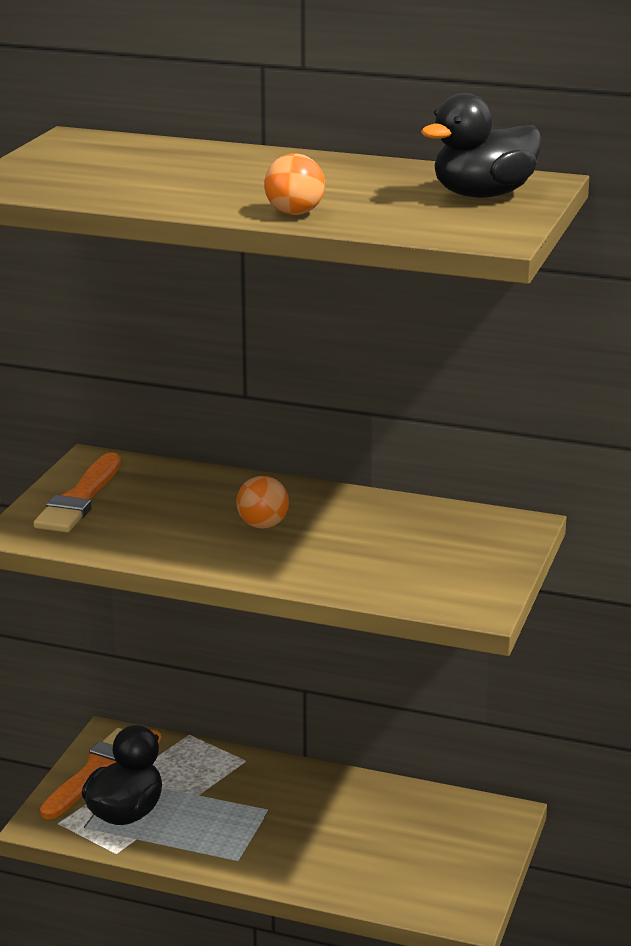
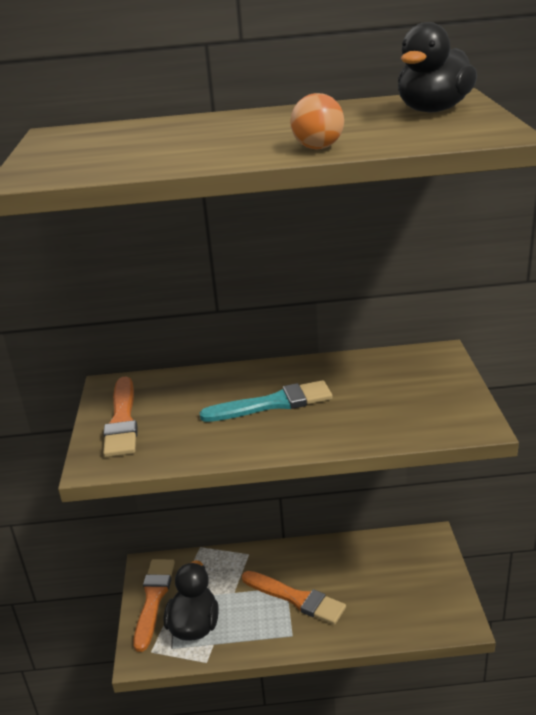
camera: 20 degrees left, 5 degrees up
(262, 525) = (273, 404): orange ball -> turquoise brush
(271, 824) = (296, 598): none -> orange brush

